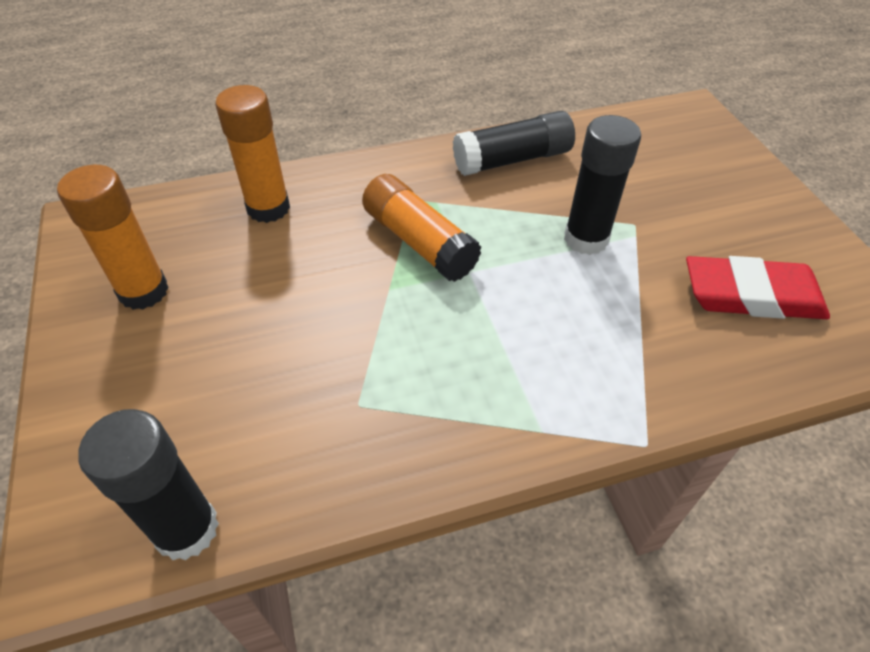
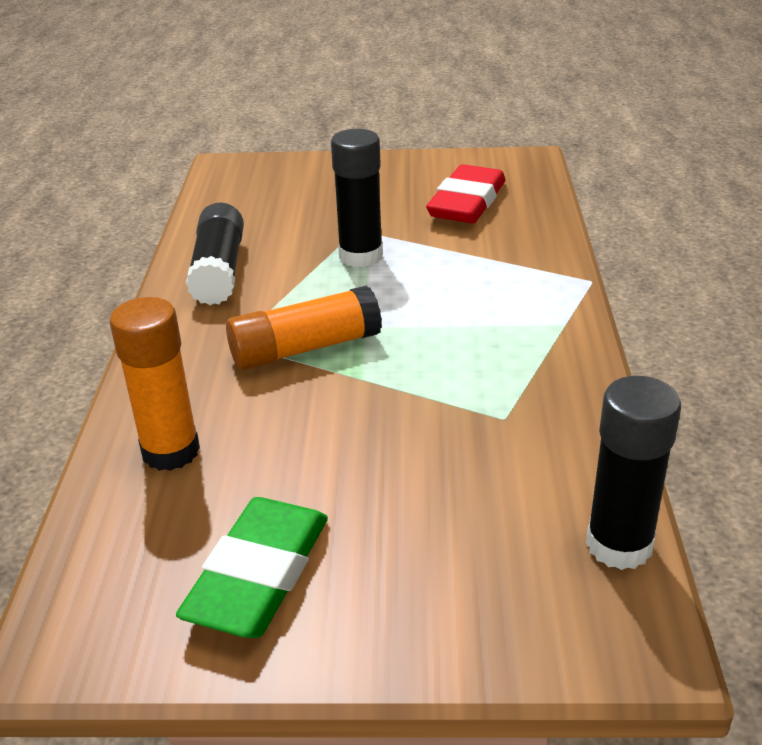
camera: 70 degrees left, 15 degrees down
(143, 291) = (258, 574): orange glue stick -> green eraser

